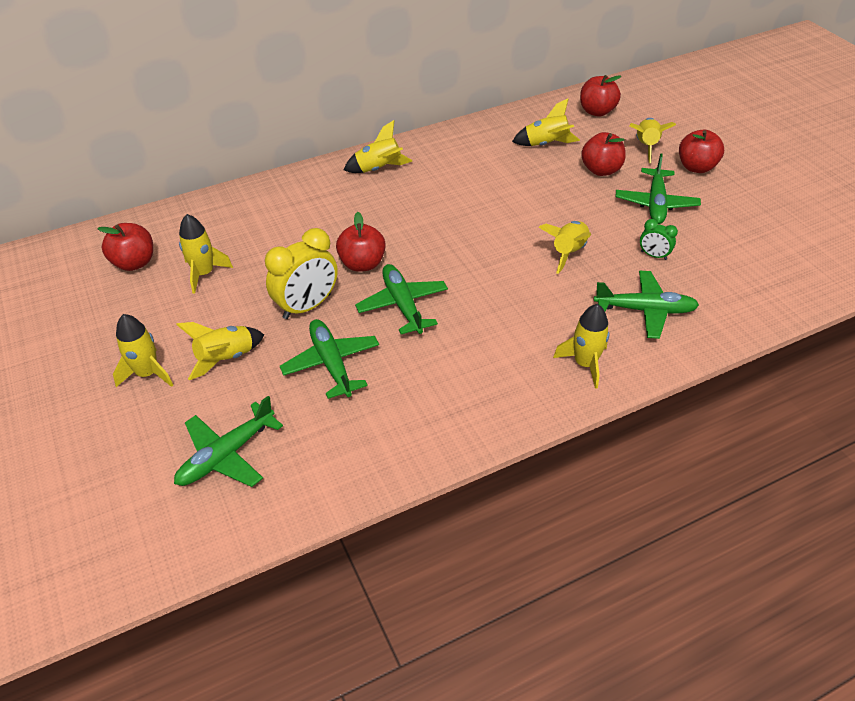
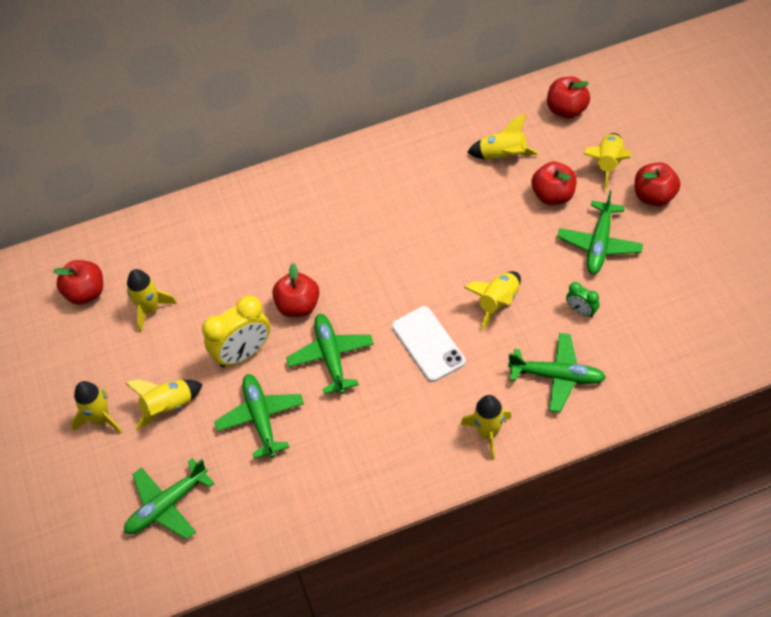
camera: 10 degrees right, 10 degrees up
(379, 169) = (325, 183): yellow rocket -> none
(503, 289) = (428, 344): none -> white phone

